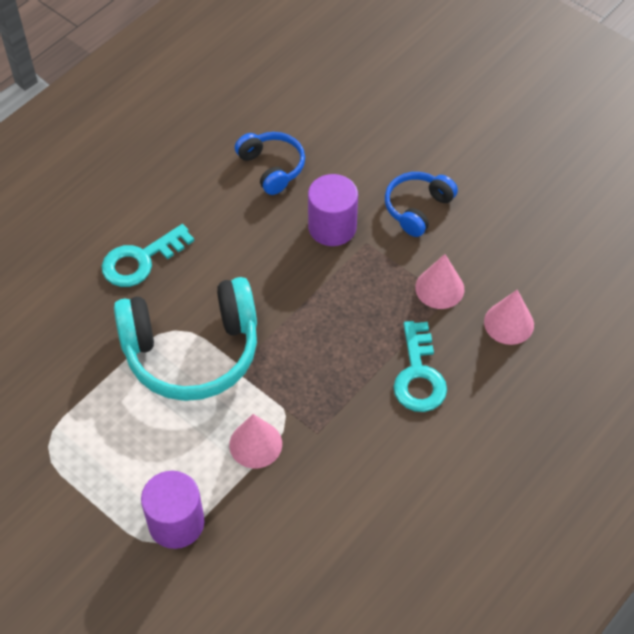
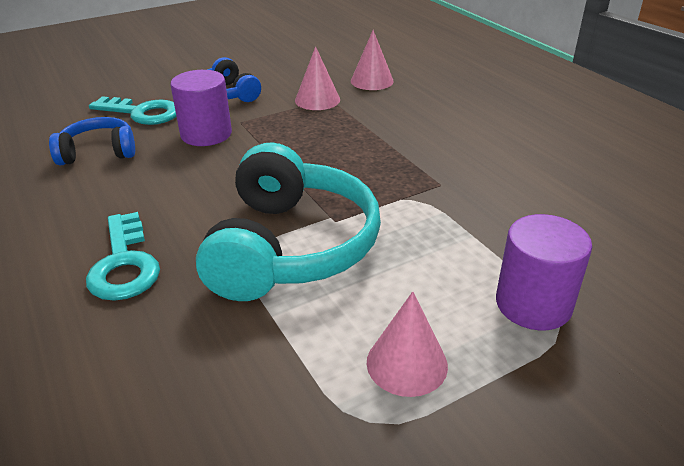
camera: 70 degrees left, 20 degrees down
(255, 444) = (440, 224): pink cone -> pink cone (407, 363)
(418, 375) = (401, 124): turquoise key -> turquoise key (142, 113)

